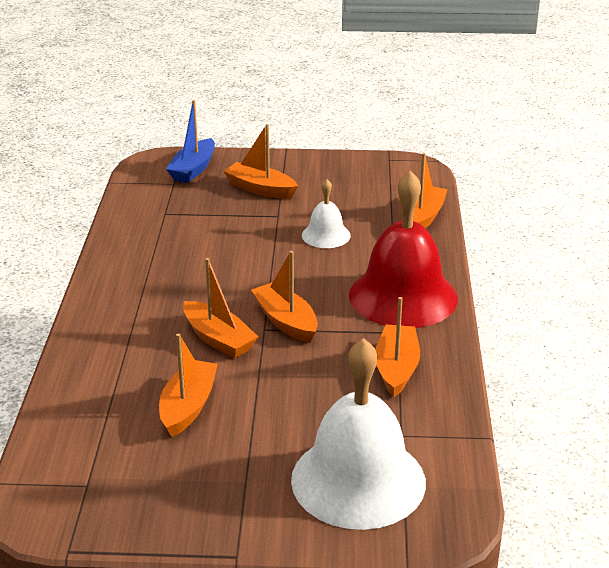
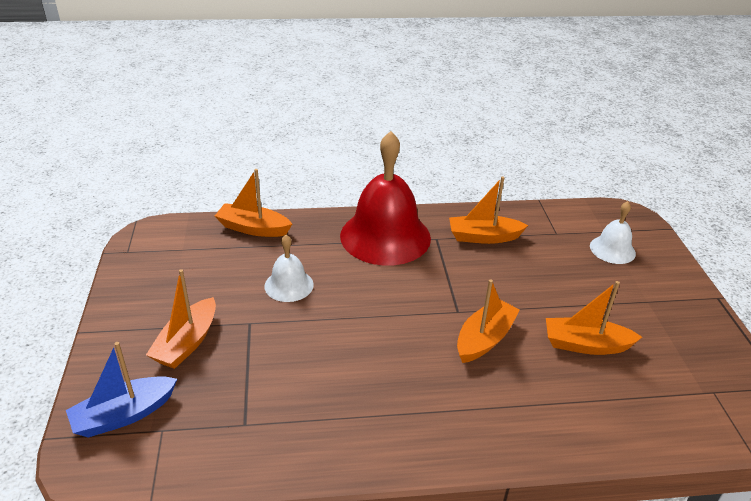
camera: 100 degrees left, 5 degrees up
(193, 169) = (124, 415): blue boat -> blue boat turned 135 degrees clockwise
(286, 321) = (442, 299): orange boat -> none
(358, 480) = (612, 249): white bell -> white bell, size x0.49

